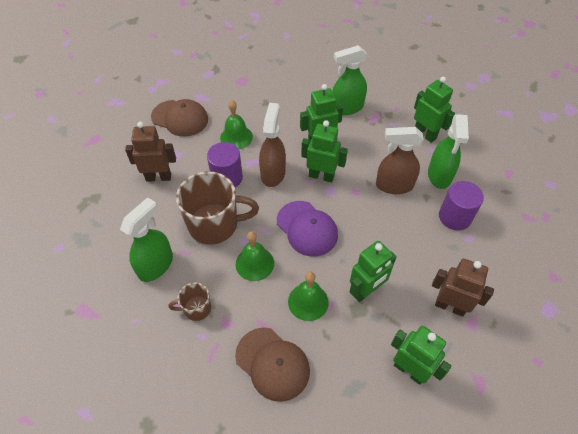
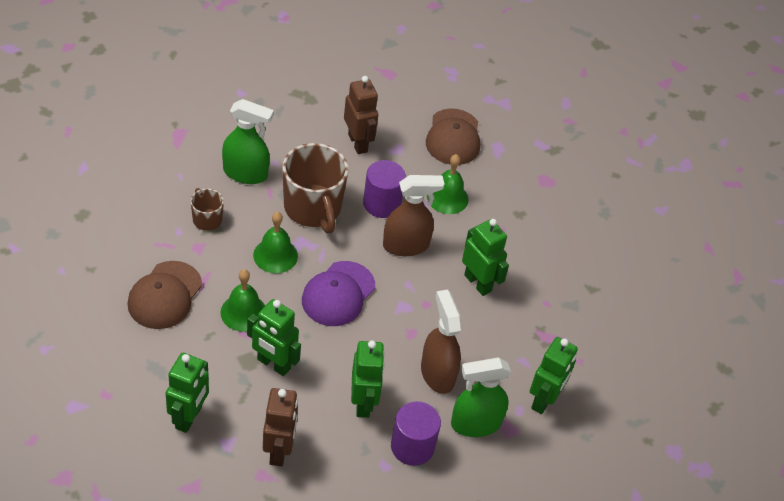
camera: 65 degrees right, 5 degrees down
(321, 176) = (421, 294): green robot -> green robot (363, 403)
(347, 108) = (551, 302): green spray bottle -> none

